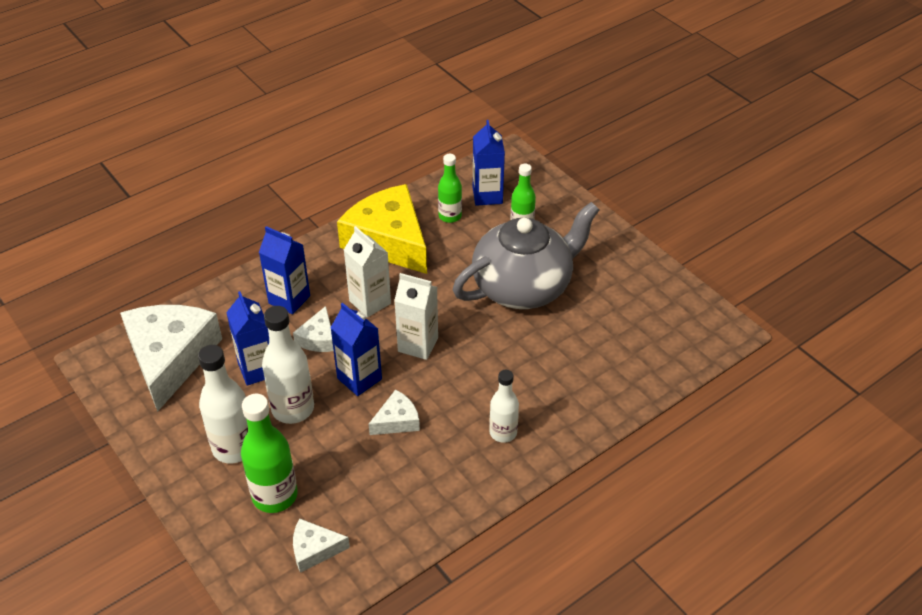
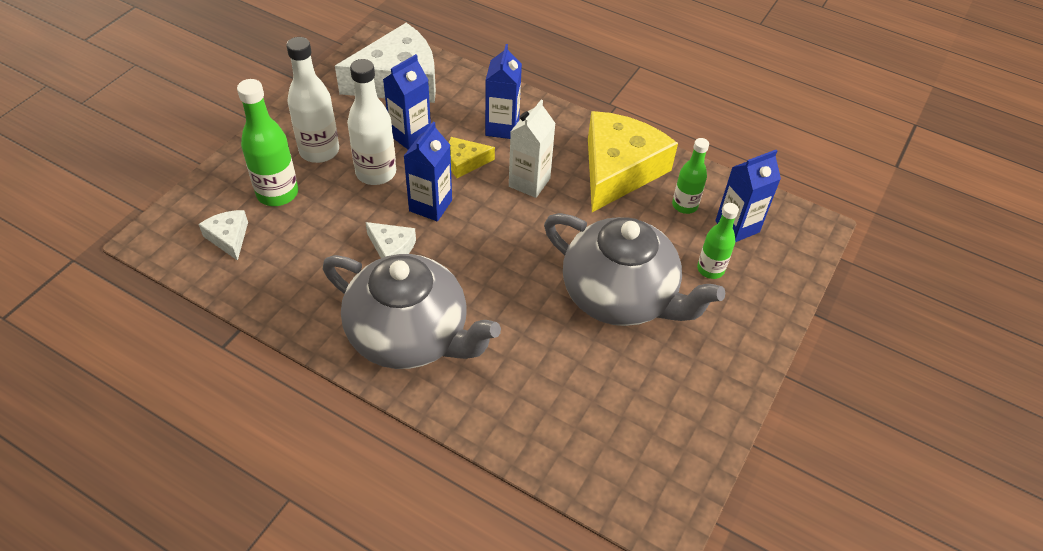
camera: 65 degrees right, 5 degrees up
(318, 338) = (465, 162): white cheese -> yellow cheese
(418, 345) = (493, 234): white carton -> none
(503, 432) = (410, 335): white bottle -> grey teapot

